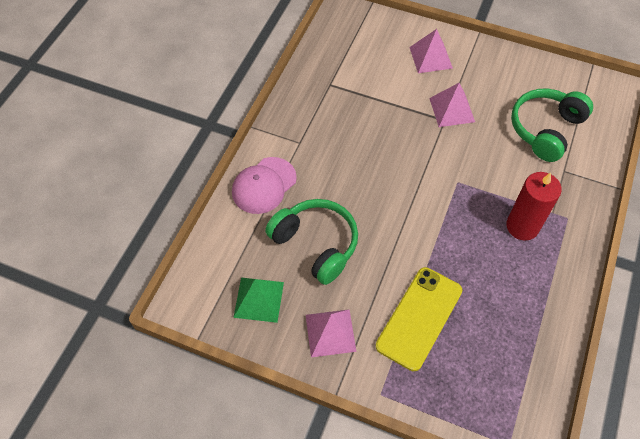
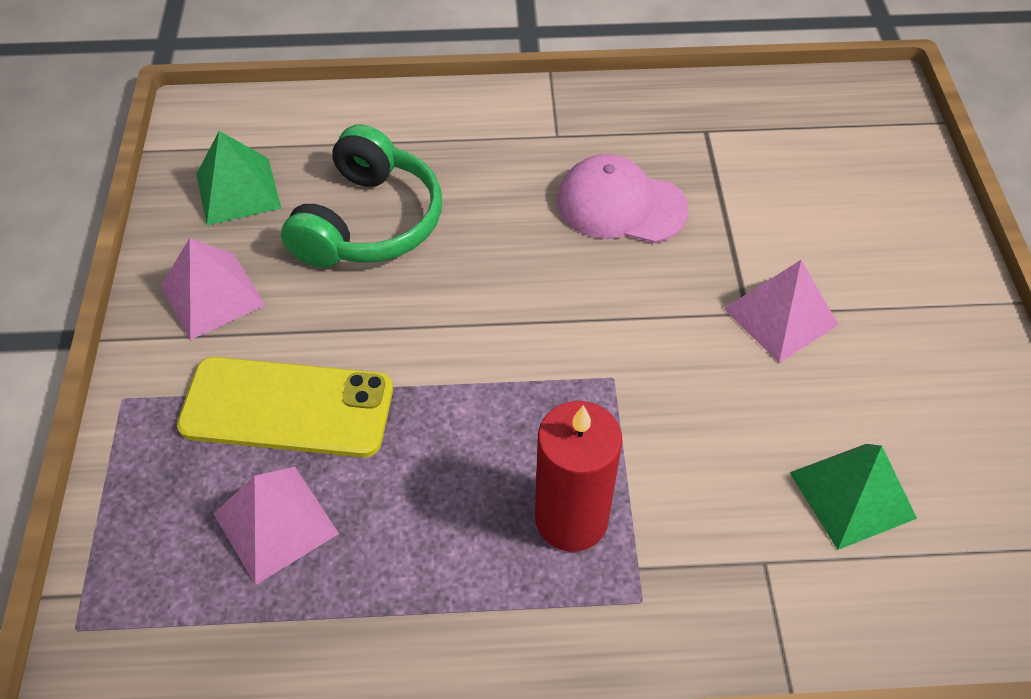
camera: 65 degrees right, 5 degrees down
(264, 185) = (447, 124): pink cap -> pink cap (621, 205)
(430, 57) = (884, 245): pink pyramid -> pink pyramid (276, 523)
(545, 129) = (852, 495): green headphones -> green pyramid

